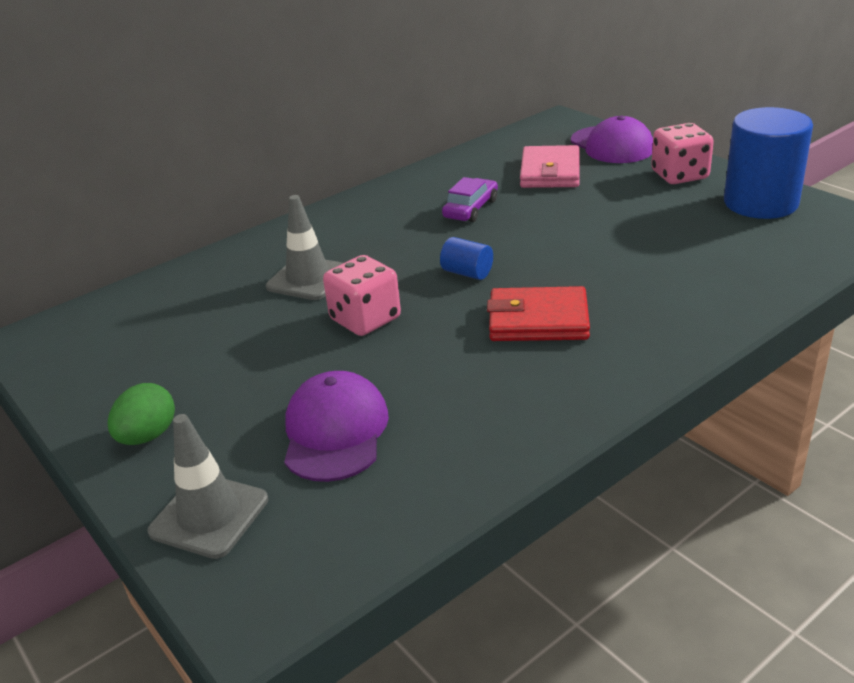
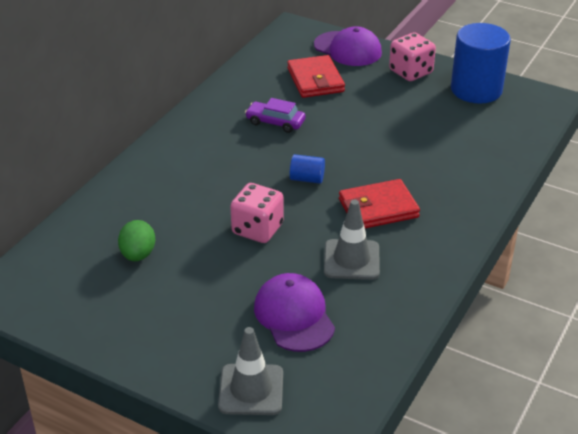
camera: 25 degrees left, 5 degrees up
(148, 436) = (164, 348): green egg -> green egg (138, 255)
(308, 279) = (190, 203): grey traffic cone -> grey traffic cone (351, 260)
(471, 209) = (275, 122): purple car -> purple car turned 75 degrees counterclockwise
(550, 172) = (315, 80): pink wallet -> red wallet

